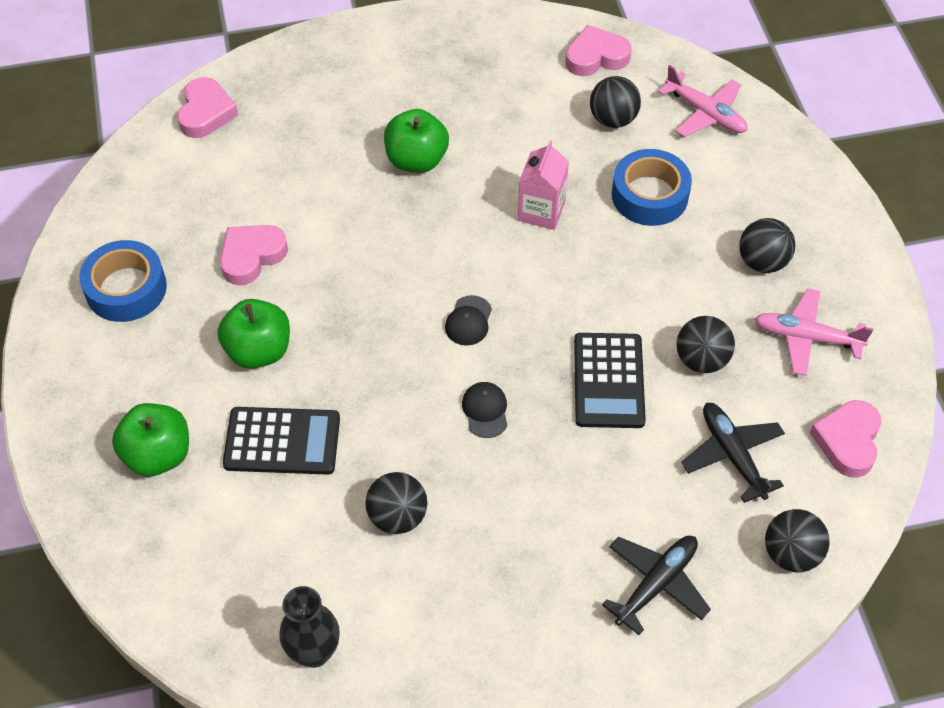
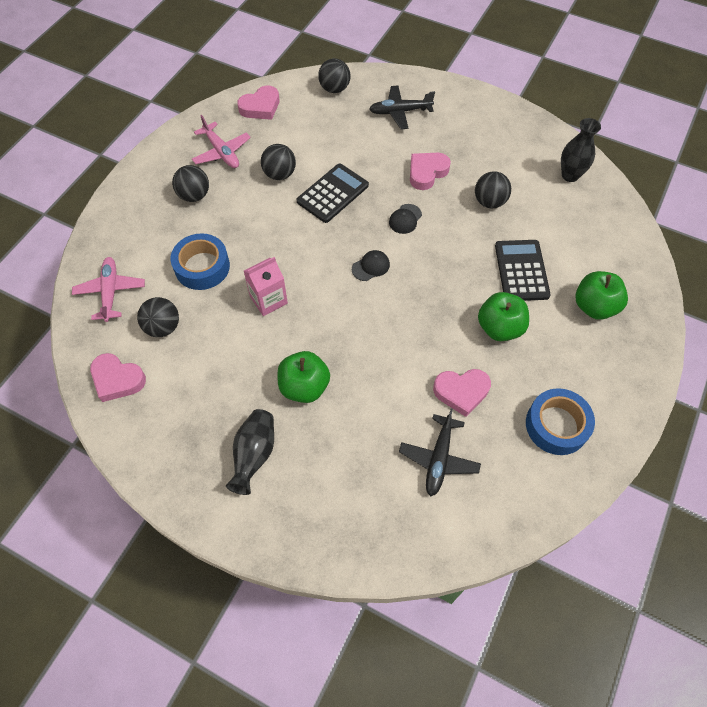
camera: 140 degrees left, 5 degrees up
(206, 112) = (410, 540): pink heart -> pink heart (427, 172)
(282, 441) = (521, 270): black calculator -> black calculator turned 45 degrees clockwise
(405, 84) = (254, 455): none -> black vase
(732, 455) = (314, 132): black plane -> black plane (439, 459)

